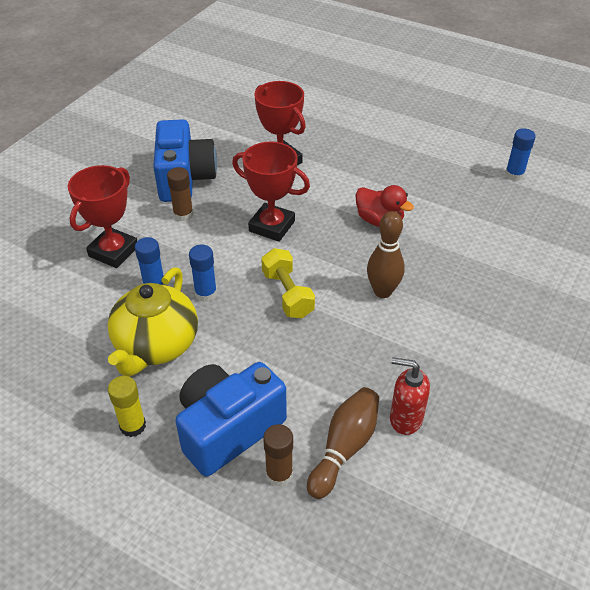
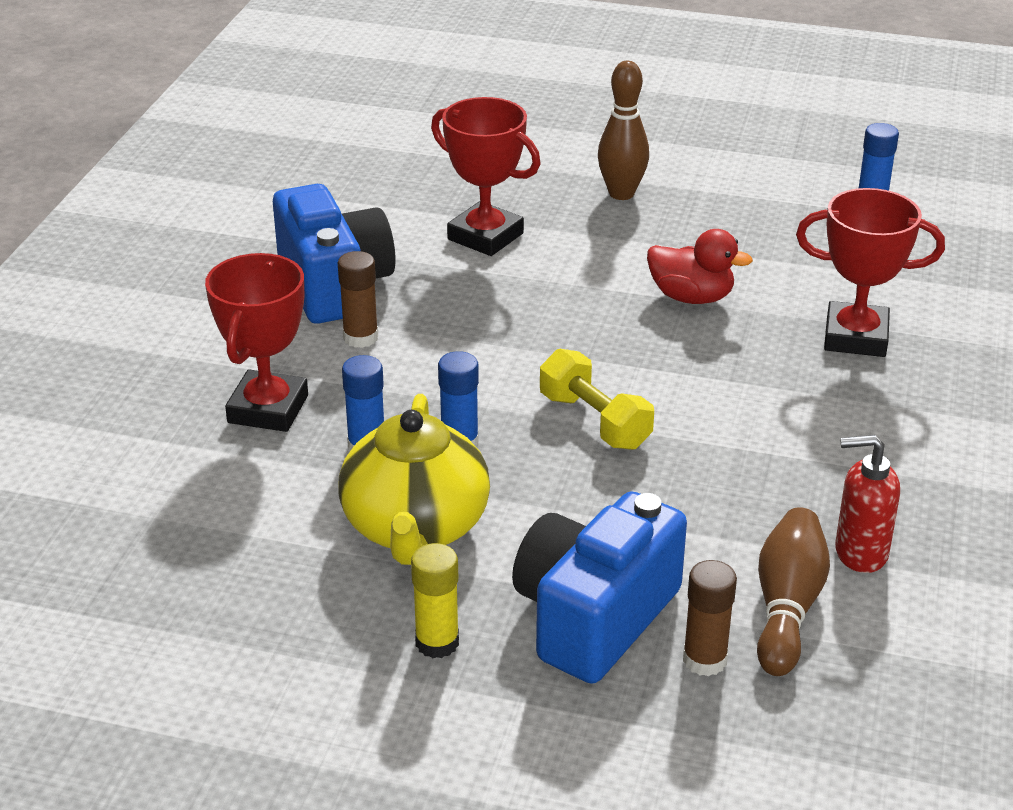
camera: 15 degrees left, 10 degrees down
(272, 226) = (519, 331): red trophy -> red trophy (855, 337)
(382, 291) = (744, 393): brown bowling pin -> brown bowling pin (621, 193)

